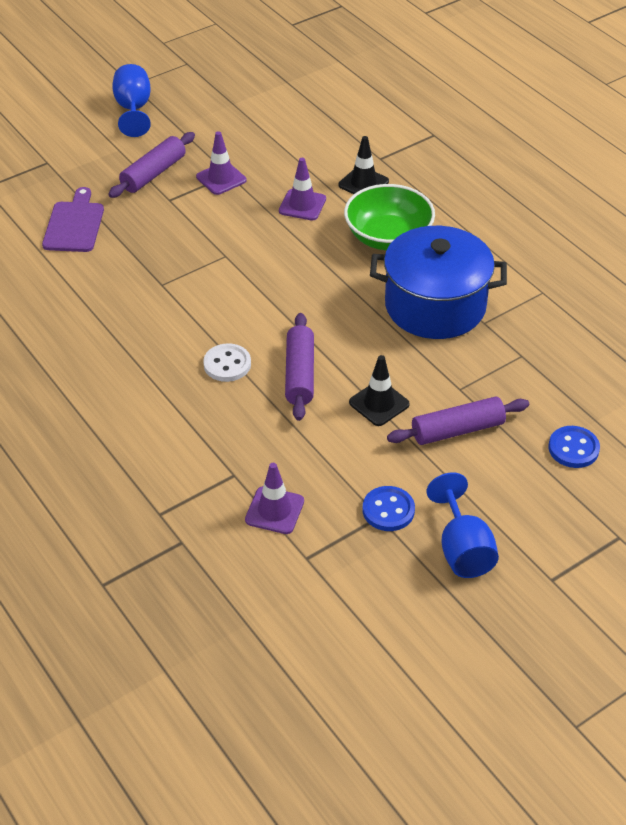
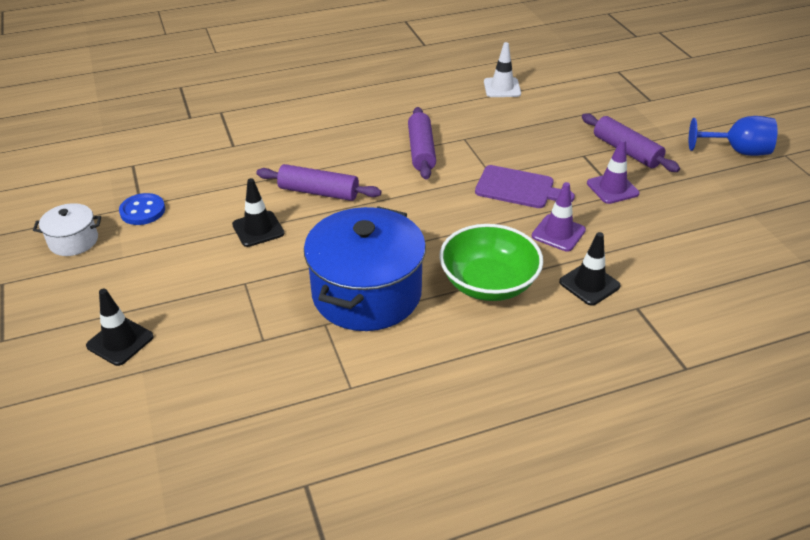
camera: 105 degrees right, 5 degrees down
(42, 270) = (502, 88): none -> white traffic cone
(74, 224) = (558, 106): purple cutting board -> purple cutting board (518, 188)
(227, 364) = (351, 158): white button -> none
(274, 510) = (186, 158): purple traffic cone -> none
(457, 430) = (196, 269): purple rolling pin -> purple rolling pin (421, 151)
(462, 549) = (73, 241): blue goblet -> white pot
(573, 448) = (120, 341): blue button -> black traffic cone

